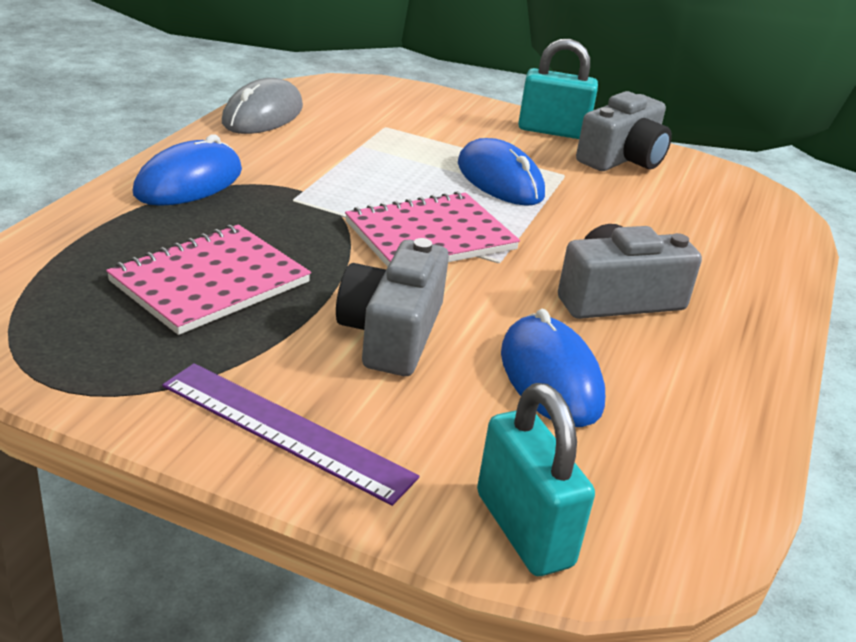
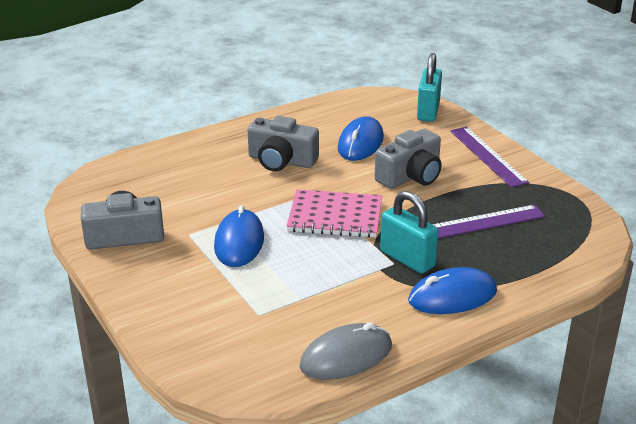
camera: 140 degrees left, 0 degrees up
(210, 282) = (480, 223): pink notebook -> purple ruler
(552, 131) = (132, 274): turquoise padlock -> turquoise padlock (407, 259)

